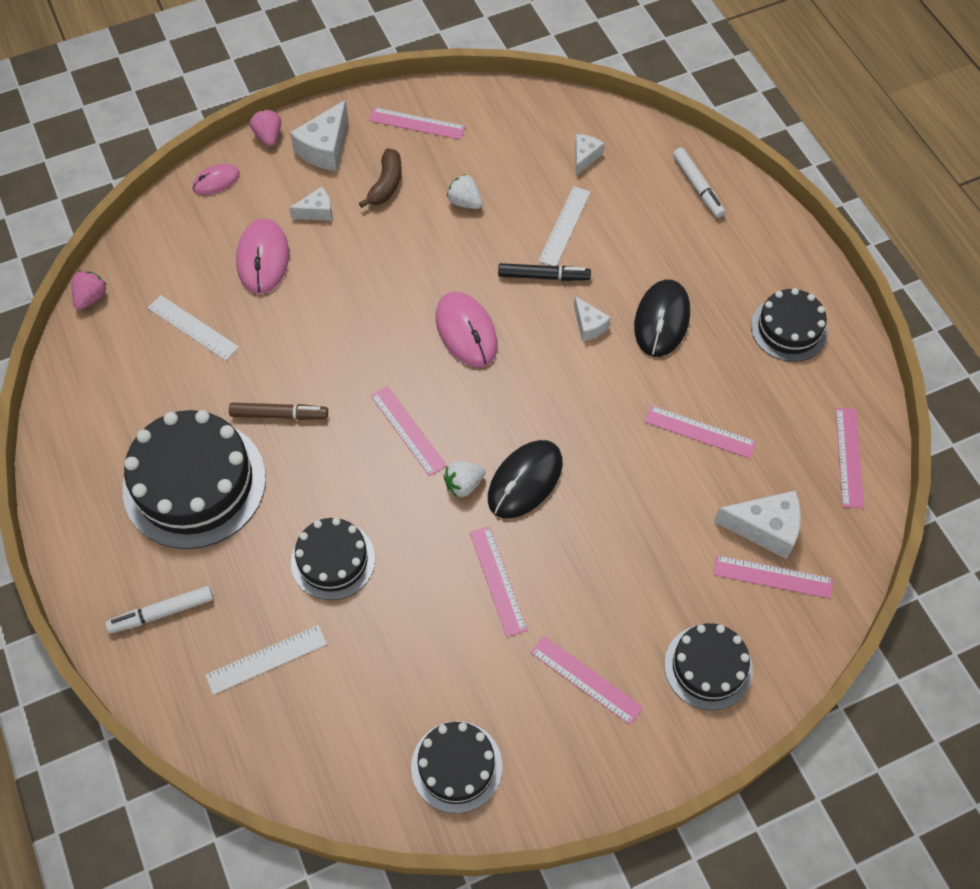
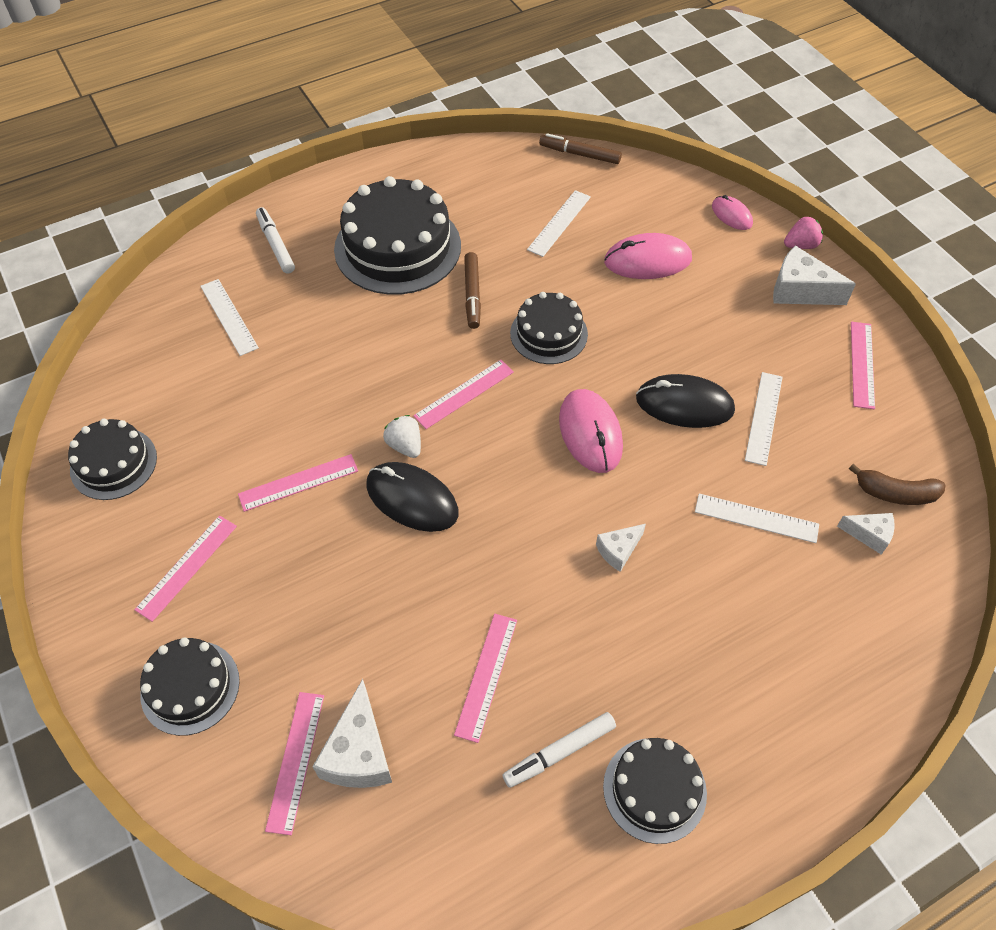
camera: 85 degrees right, 5 degrees down
(91, 297) = (579, 154): pink strawberry -> brown marker
(317, 211) = (715, 294): white cheese -> none
(333, 560) = (322, 351): black cake -> black cake (548, 333)
(386, 184) = (767, 346): brown banana -> brown banana (895, 493)
(465, 202) = (764, 418): white strawberry -> white ruler
(466, 331) = (590, 433): pink mouse -> pink mouse turned 75 degrees counterclockwise
(543, 276) = (678, 501): black marker -> none
(661, 320) = (640, 630): black mouse -> black mouse (684, 404)
(698, 187) = (863, 670): white marker -> white marker (559, 752)
(849, 457) = (464, 865): pink ruler -> none

